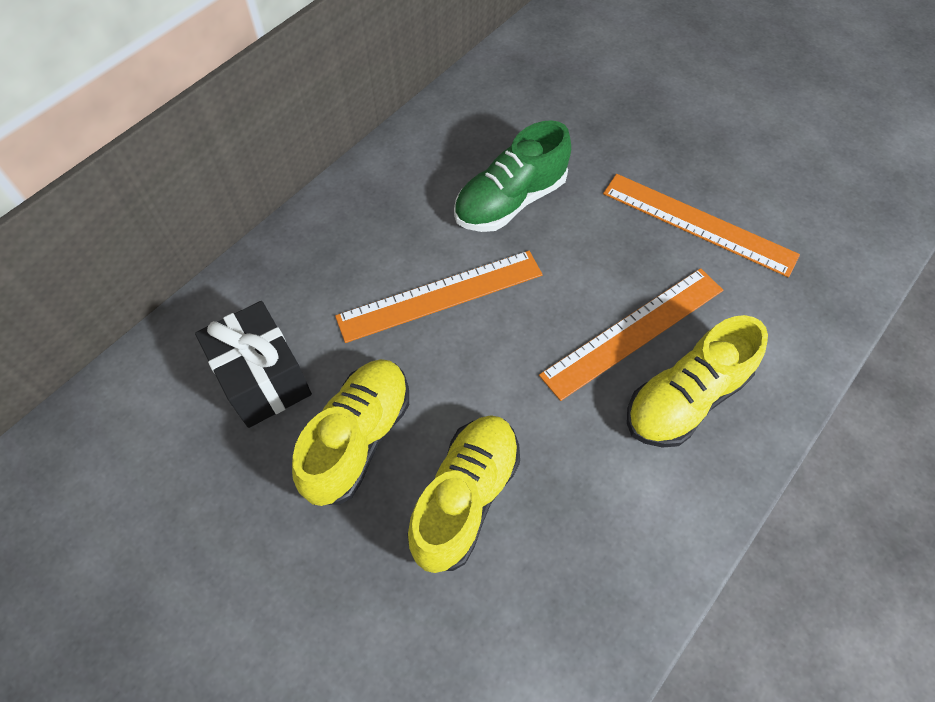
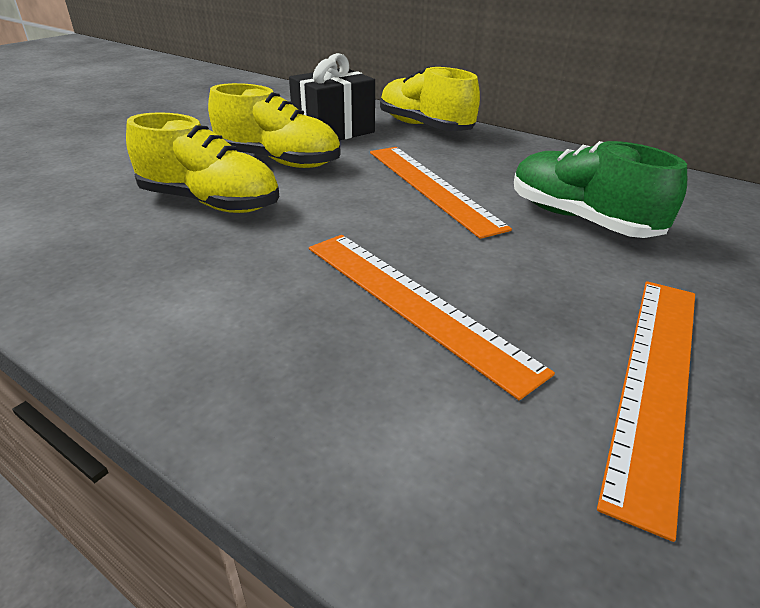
camera: 85 degrees right, 25 degrees down
(685, 399) = (307, 344): yellow shoe -> yellow shoe (424, 127)

